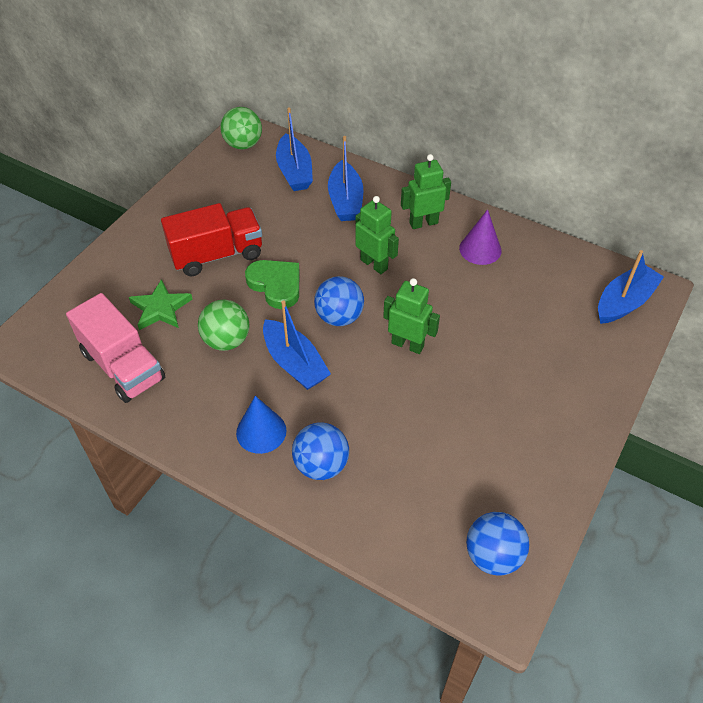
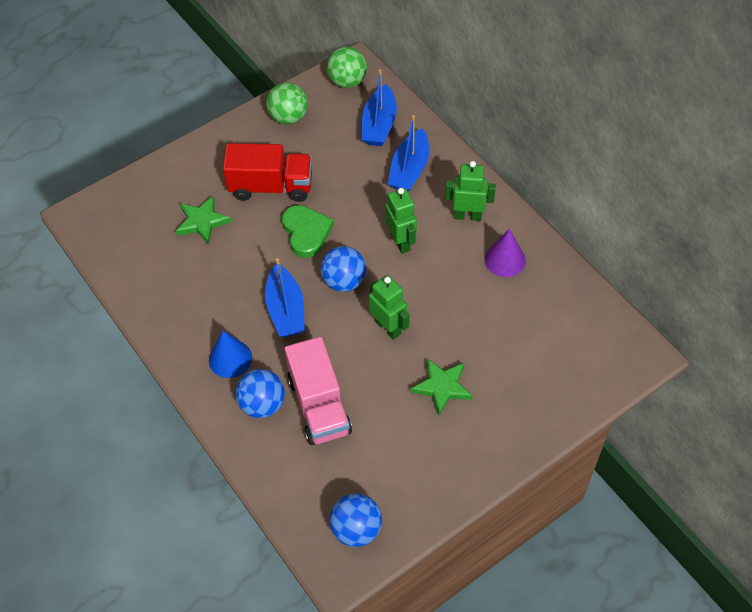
camera: 25 degrees right, 5 degrees up
(123, 366) = (150, 263): pink truck -> pink truck (319, 405)
(226, 340) = (241, 270): green ball -> green ball (288, 117)
(493, 381) = (442, 387): none -> green star
(624, 302) = (607, 358): blue boat -> none

